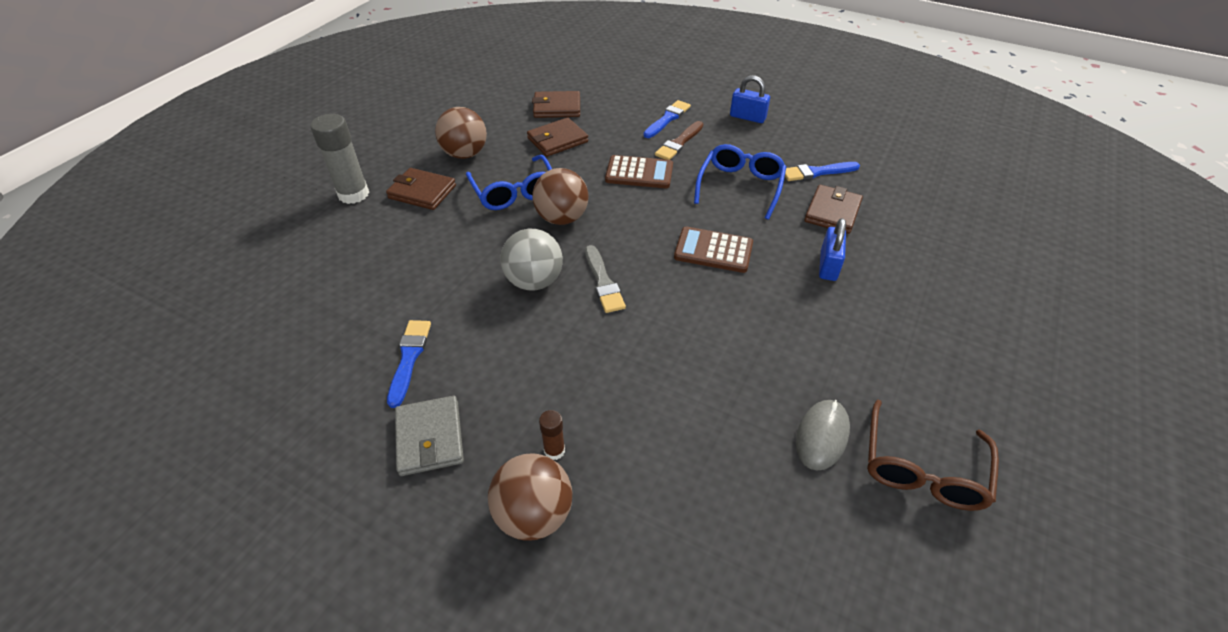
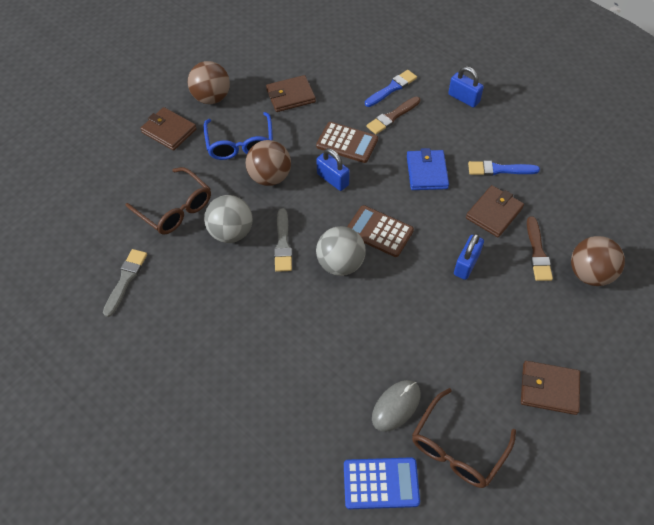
camera: 15 degrees right, 10 degrees up
(353, 194) = (117, 123): grey glue stick -> none
(409, 358) = (126, 280): blue brush -> grey brush
(430, 438) = (125, 345): grey wallet -> none
(454, 268) = (175, 209): none -> brown glasses
(534, 515) = (178, 416): brown ball -> brown ball (589, 274)
(554, 450) = (205, 373): brown glue stick -> none
(557, 108) = (301, 60): brown wallet -> brown wallet (549, 389)
(637, 209) = (333, 179): none -> blue padlock
(682, 291) = (340, 264): none -> grey ball
(740, 186) = (427, 172): blue glasses -> blue wallet
(848, 538) = (381, 483): none -> blue calculator
(899, 241) = (537, 252): none -> brown brush

